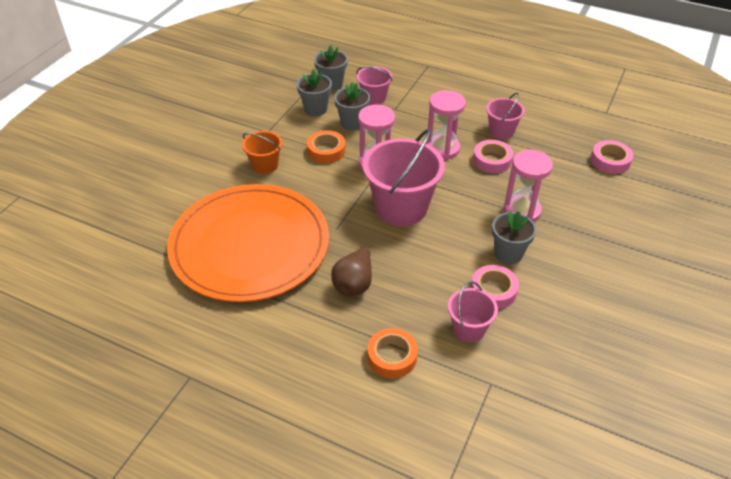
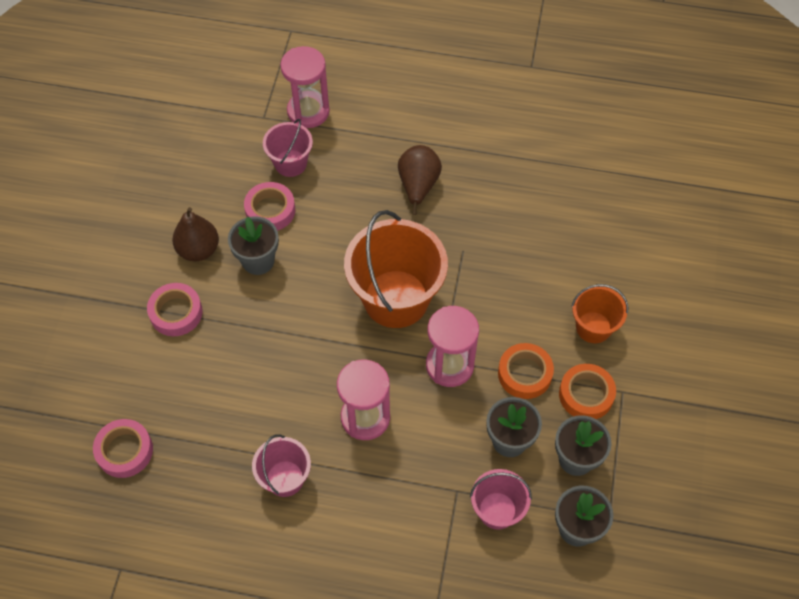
camera: 165 degrees right, 15 degrees up
(250, 246) = (549, 205): orange plate -> none
(392, 356) = (358, 121): orange tape -> orange tape (586, 394)
(401, 207) = (396, 299): pink bucket -> orange bucket
(492, 160) = (292, 411): pink tape -> pink tape (176, 313)
(522, 211) = (246, 328): pink hourglass -> pink hourglass (308, 111)
(560, 272) = (198, 250): none -> brown pear

